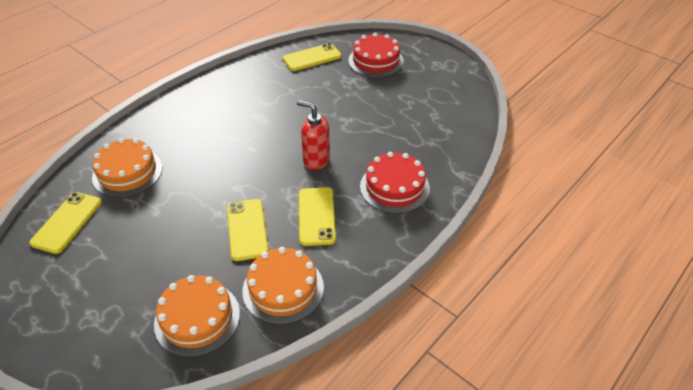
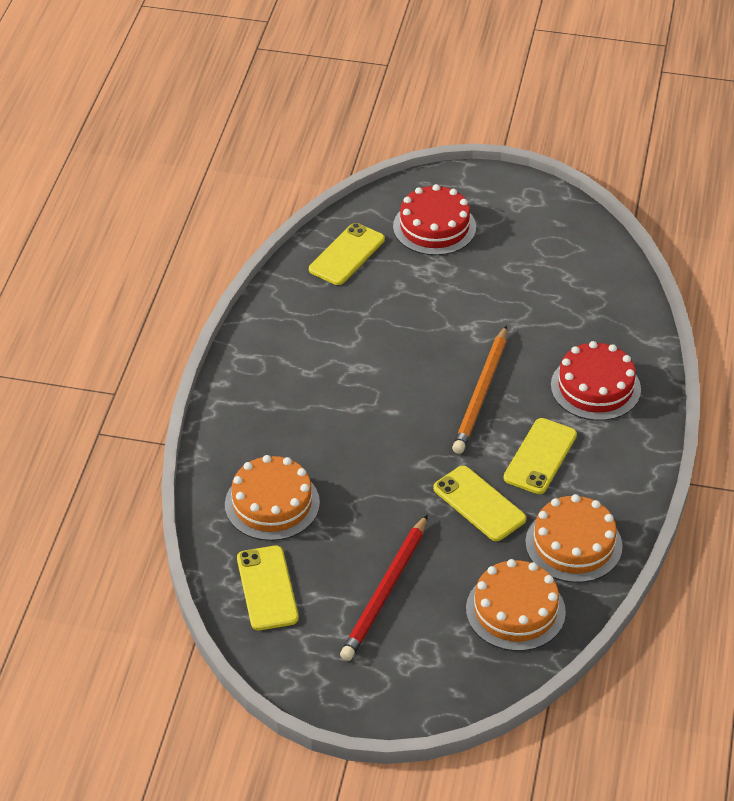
camera: 30 degrees left, 0 degrees up
(130, 260) = (385, 591): none -> red pencil
(316, 160) = (481, 393): red soap dispenser -> orange pencil
(316, 216) = (540, 456): yellow phone -> yellow phone turned 60 degrees clockwise

